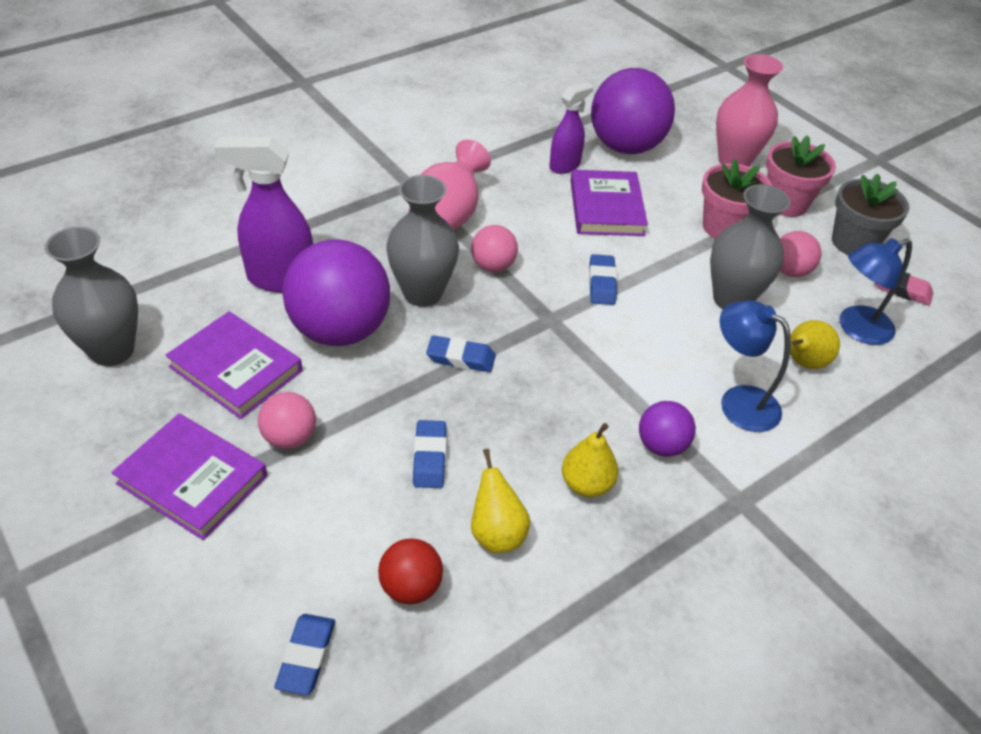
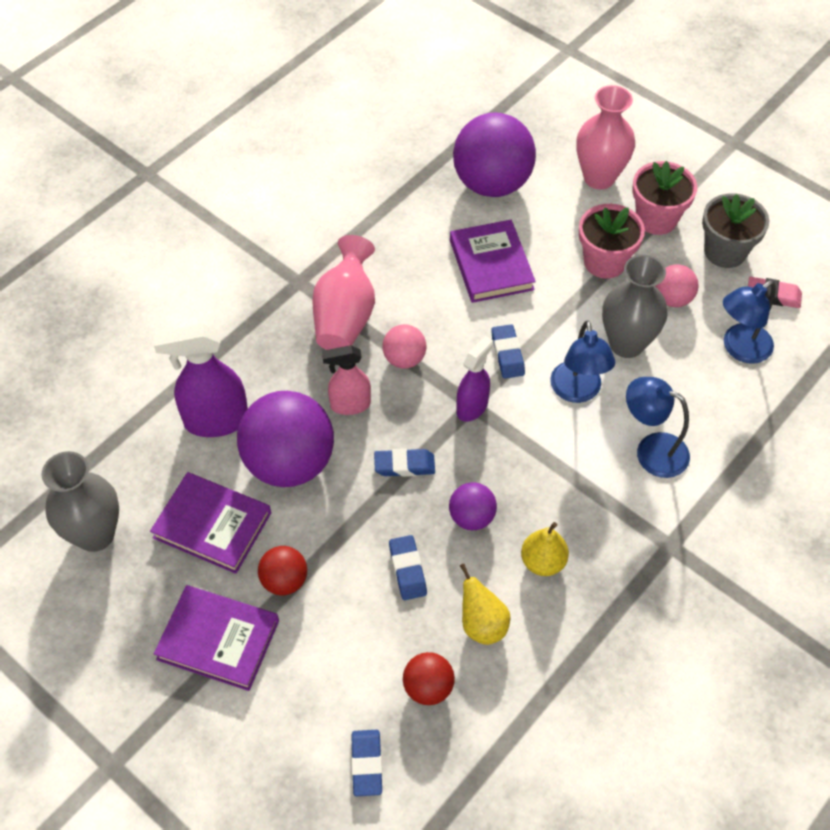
camera: 10 degrees left, 10 degrees up
(290, 437) = (284, 581): pink ball -> red ball
(422, 293) = (350, 405): grey vase -> pink spray bottle
(565, 166) = (439, 222): purple spray bottle -> purple spray bottle (472, 407)
(661, 445) = (596, 510): purple ball -> purple ball (471, 517)
(668, 331) = (577, 392): none -> blue lamp
(803, 363) = (699, 397): yellow pear -> none

